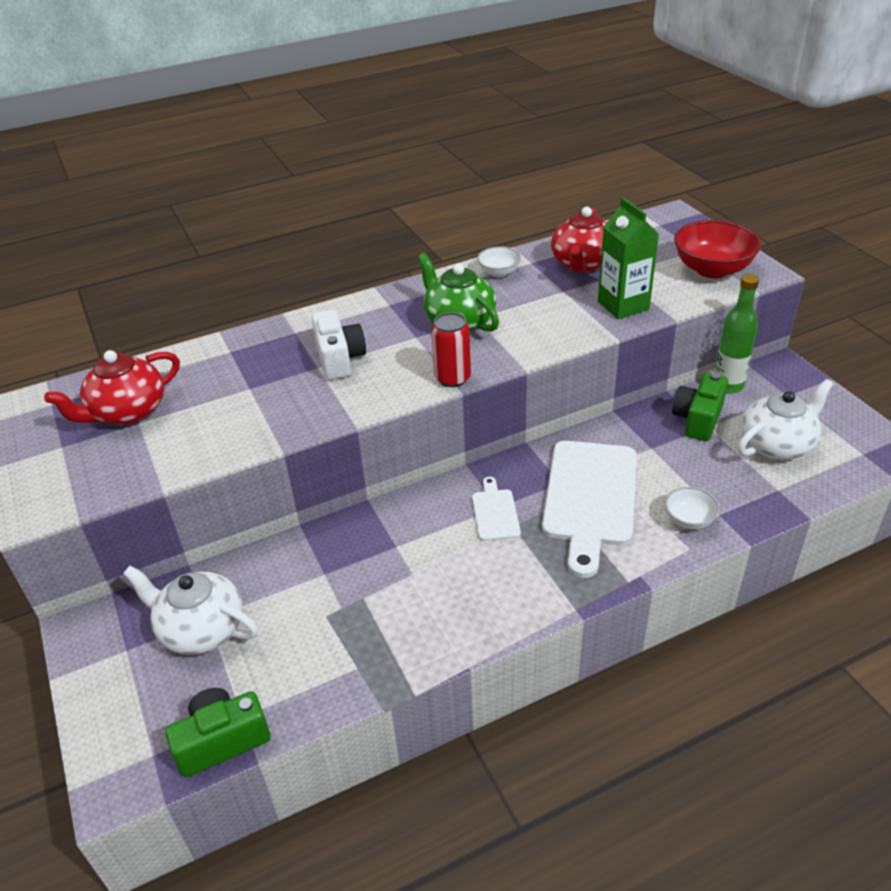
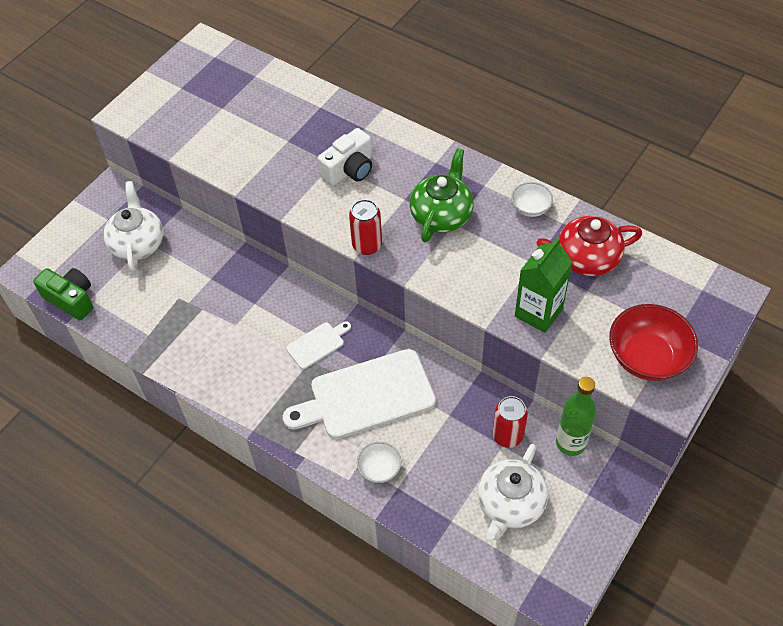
camera: 60 degrees right, 15 degrees up
(127, 412) = (228, 96): red teapot -> none
(698, 419) = (507, 435): green camera -> red can
(777, 444) = (510, 504): white teapot -> white teapot turned 90 degrees clockwise

